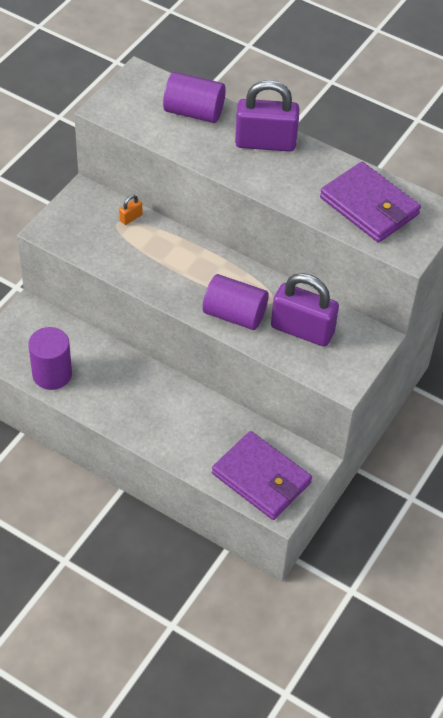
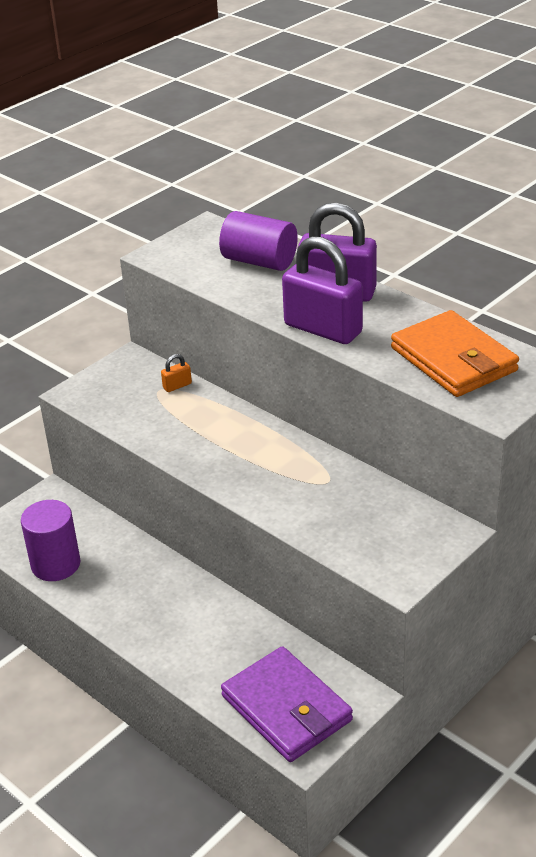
camera: 15 degrees right, 15 degrees down
(234, 315) = (274, 492): purple cylinder -> none
(302, 330) = (358, 515): purple padlock -> purple padlock (323, 329)
(369, 206) = (453, 359): purple wallet -> orange wallet

